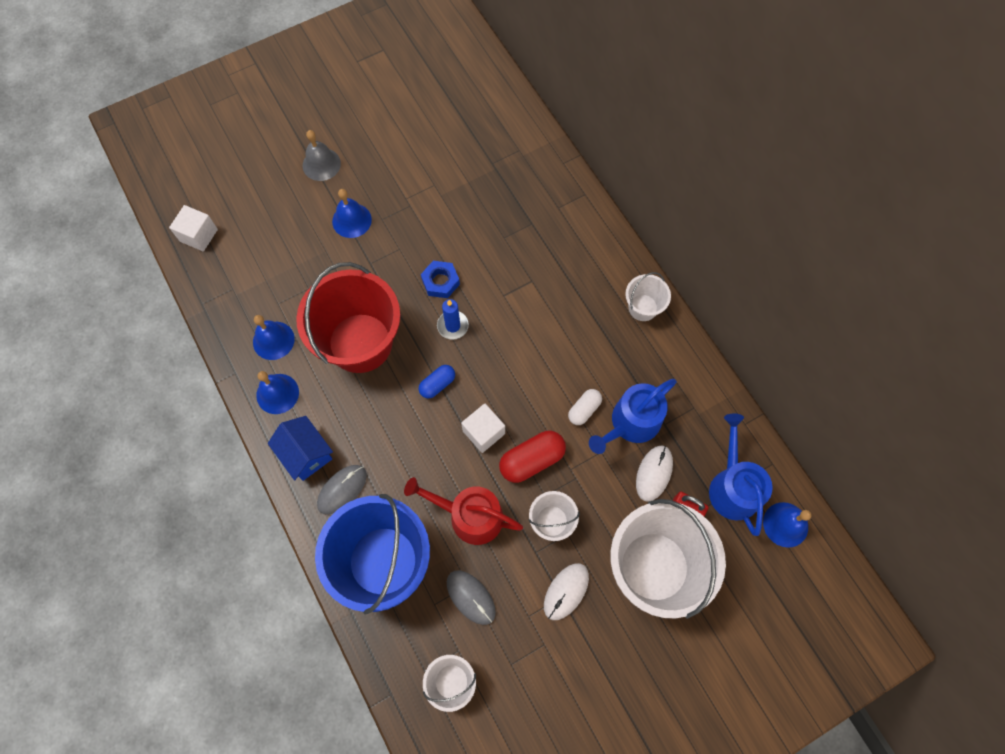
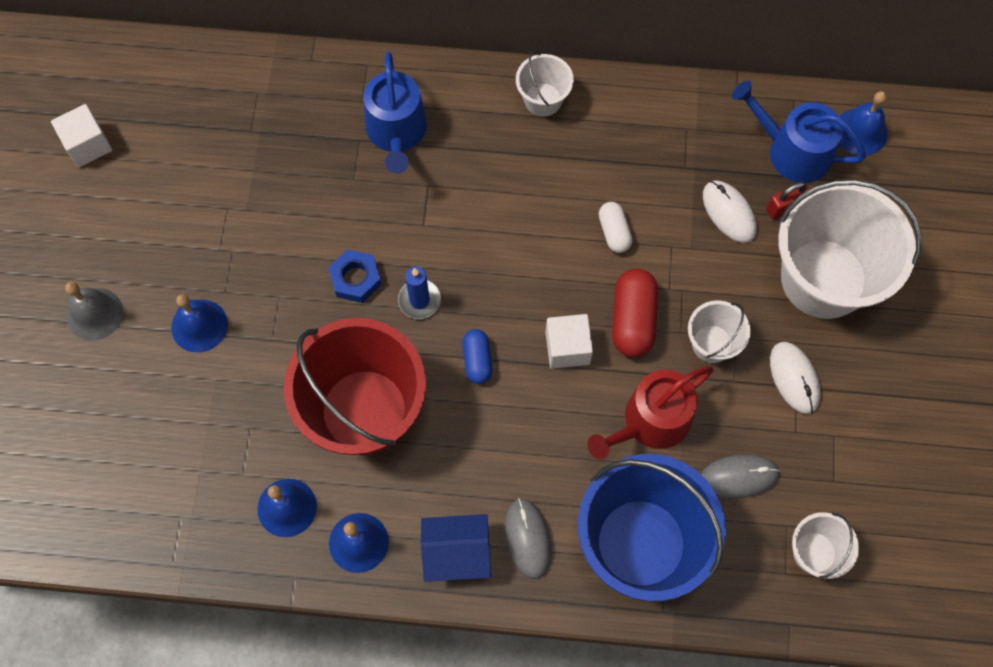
camera: 55 degrees left, 0 degrees up
(199, 235) = (74, 515): white cube -> white cube (88, 145)
(631, 423) = (661, 198): blue watering can -> blue watering can (396, 133)

